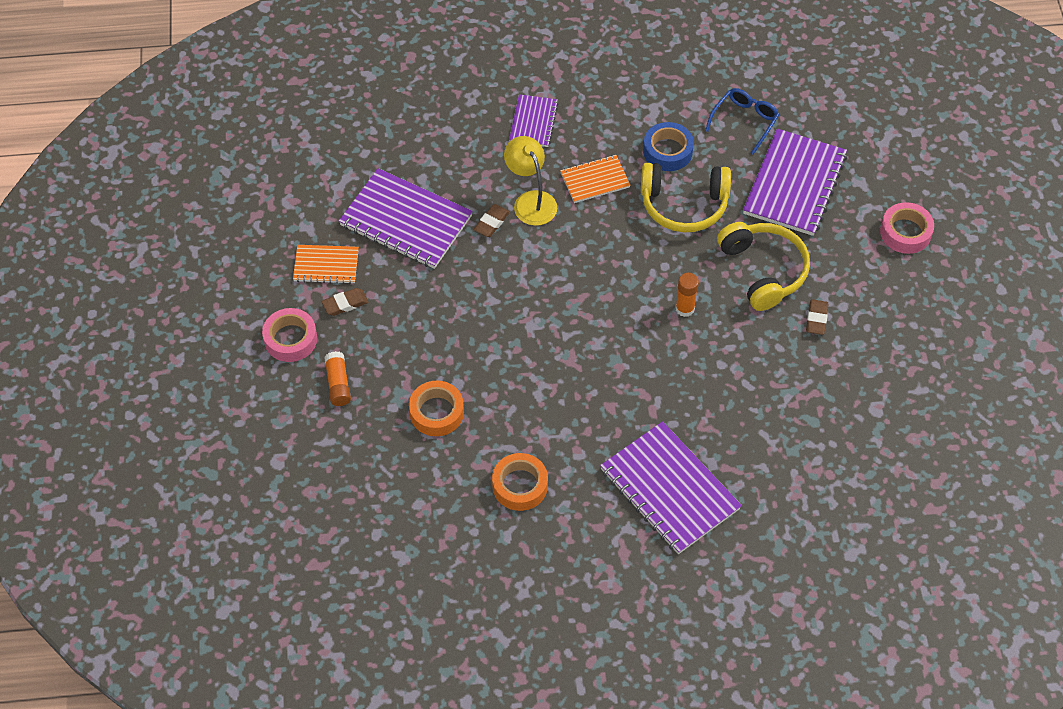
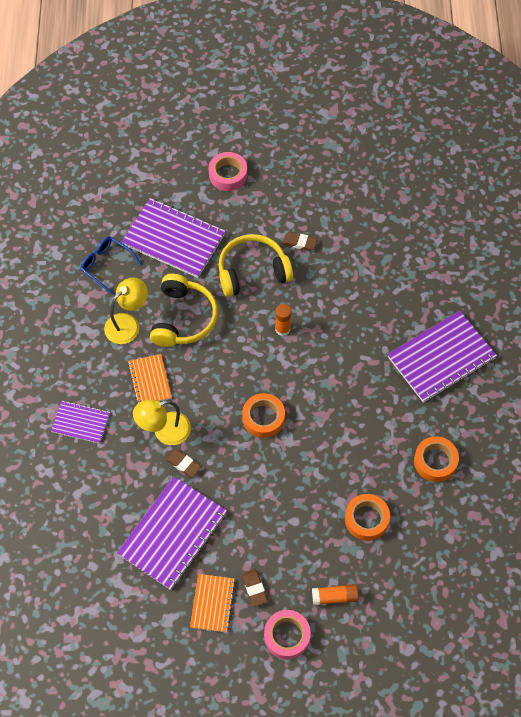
camera: 85 degrees left, 5 degrees up
(559, 297) = (263, 418): none -> orange tape
(667, 151) = (128, 324): blue tape -> yellow lamp

